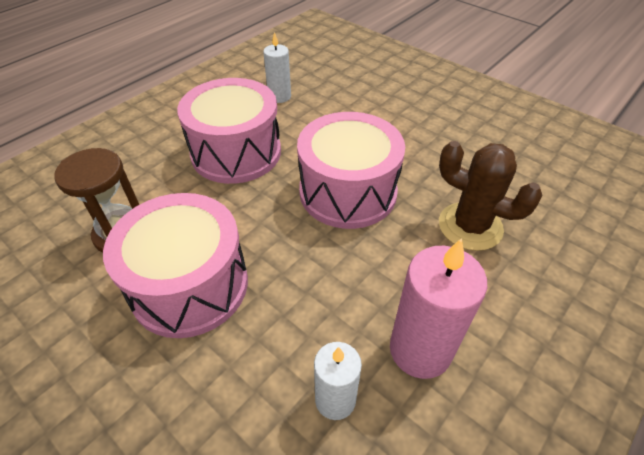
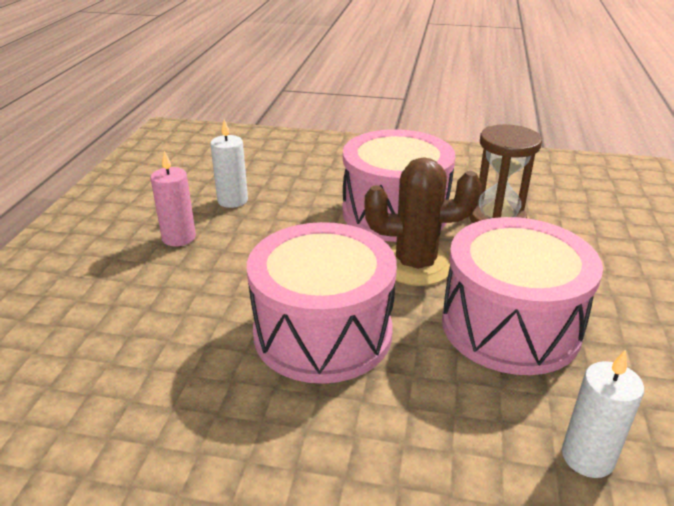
camera: 150 degrees right, 15 degrees down
(420, 350) = (179, 238): pink candle -> pink candle, size x0.62
(470, 226) = (145, 349): brown cactus -> brown cactus (415, 264)

